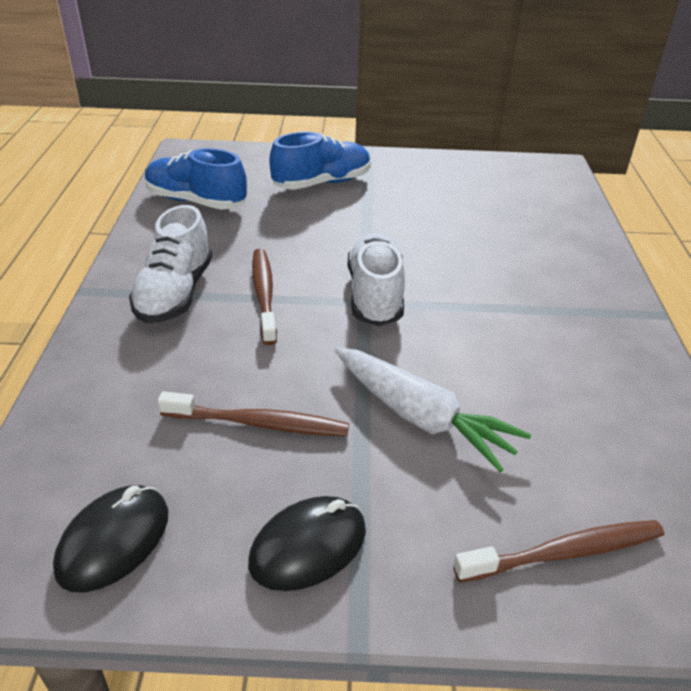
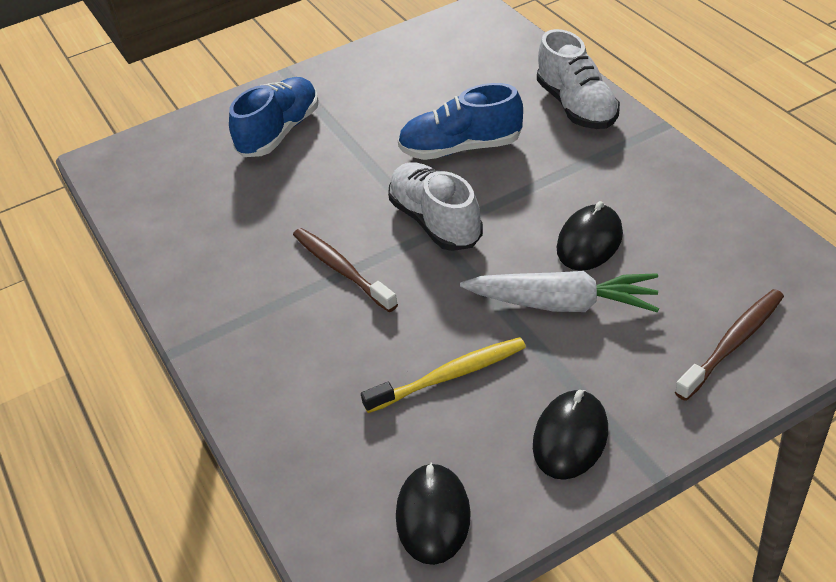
camera: 25 degrees left, 5 degrees up
(175, 293) = (262, 310): white shoe -> white shoe (577, 106)
(196, 201) = (177, 211): blue shoe -> blue shoe (461, 148)
(259, 423) = (449, 376): brown toothbrush -> yellow toothbrush
(497, 376) = (589, 241): none -> black mouse

